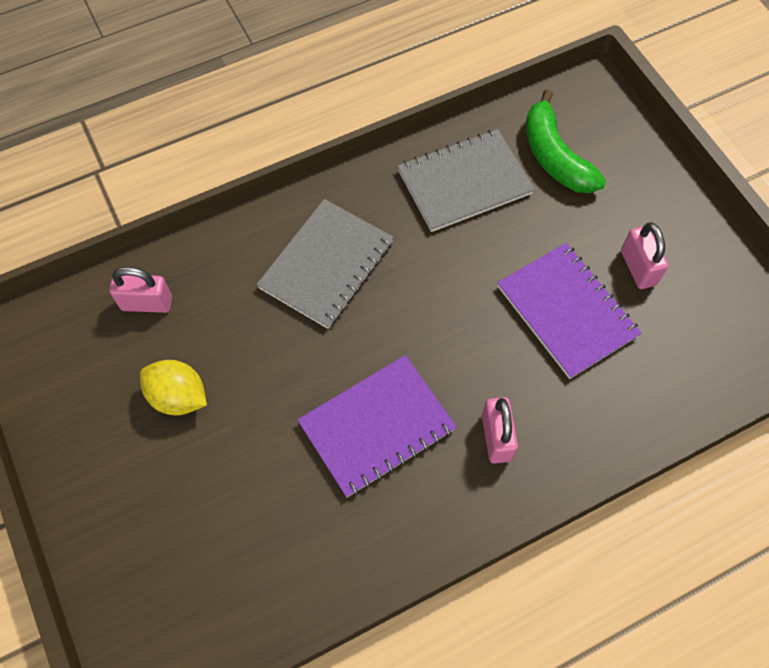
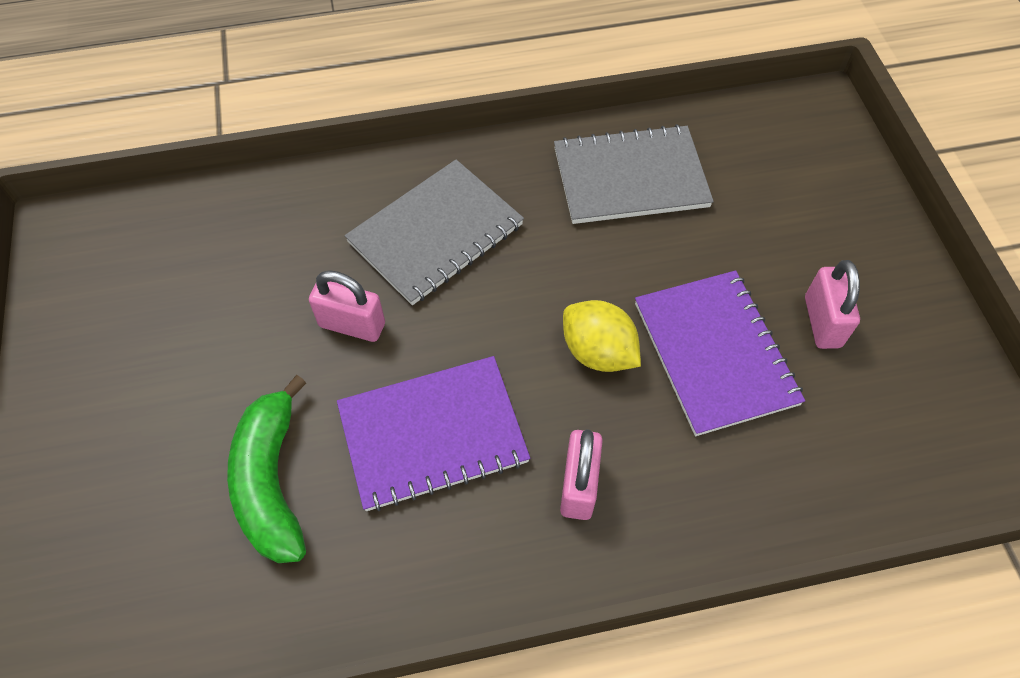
camera: 15 degrees right, 5 degrees down
(147, 303) = (215, 230): pink padlock -> pink padlock (352, 325)
(178, 397) = (211, 341): yellow lemon -> yellow lemon (598, 352)
(554, 156) = (750, 172): green banana -> green banana (271, 481)

